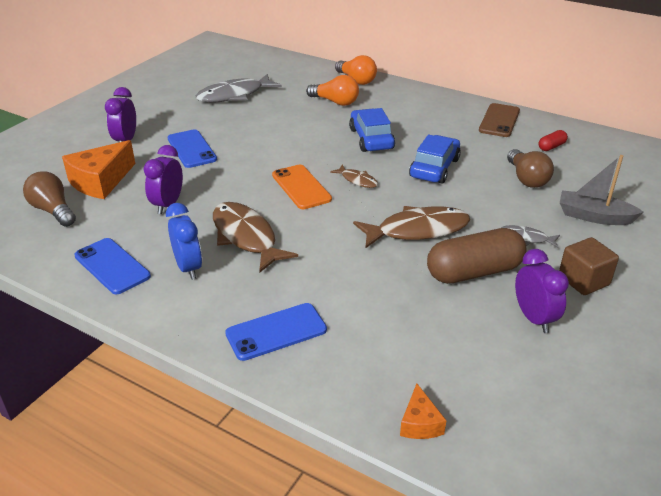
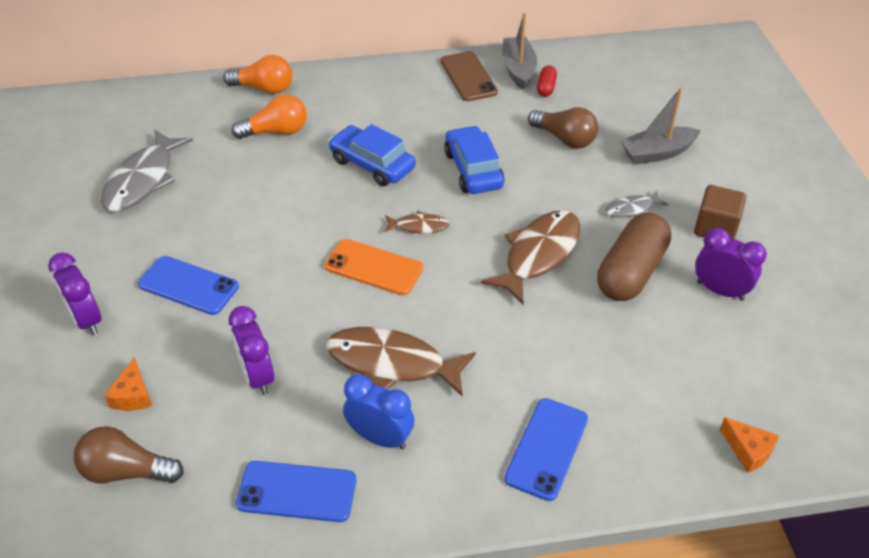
camera: 40 degrees left, 10 degrees up
(101, 181) = (133, 395): orange cheese -> orange cheese, size x0.52
(543, 130) = (518, 69): none -> grey boat

